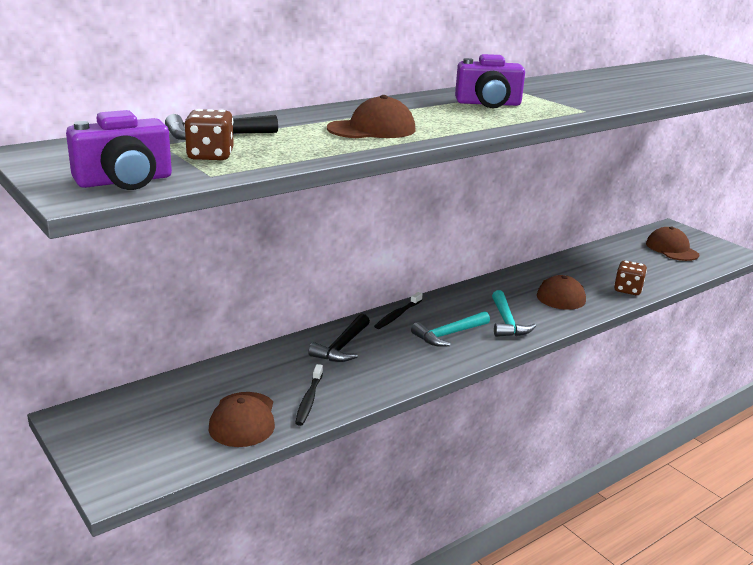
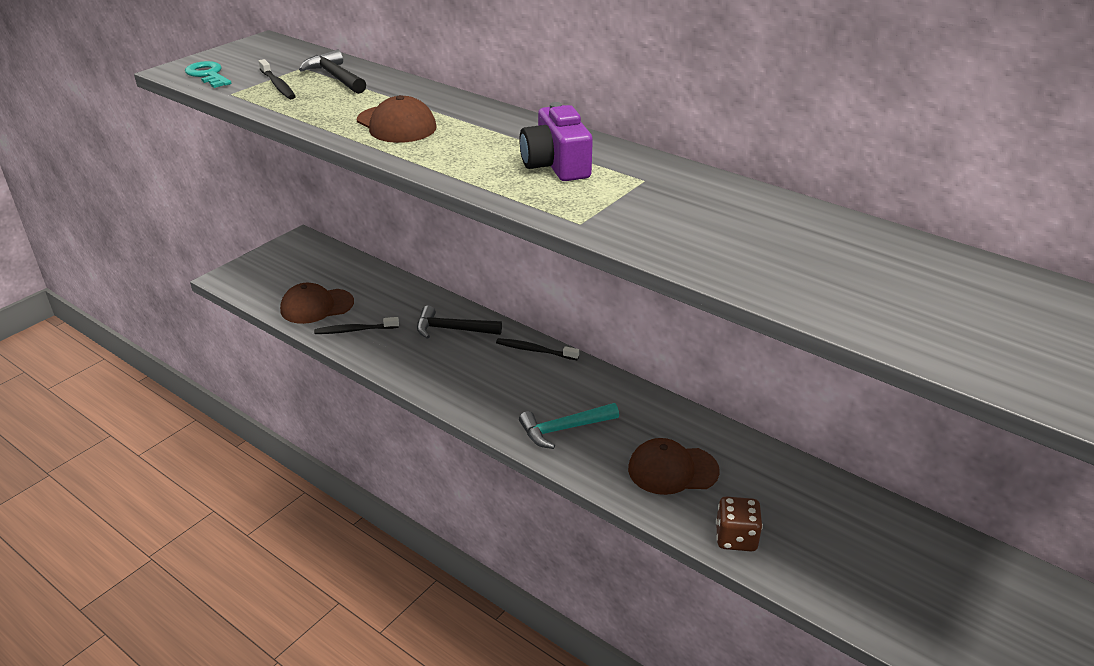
camera: 75 degrees right, 10 degrees up
(125, 181) = (208, 75): purple camera -> turquoise key
(210, 156) = (278, 85): brown dice -> black toothbrush
(449, 334) = (511, 390): turquoise hammer -> none
(672, 249) = (954, 596): brown cap -> none

